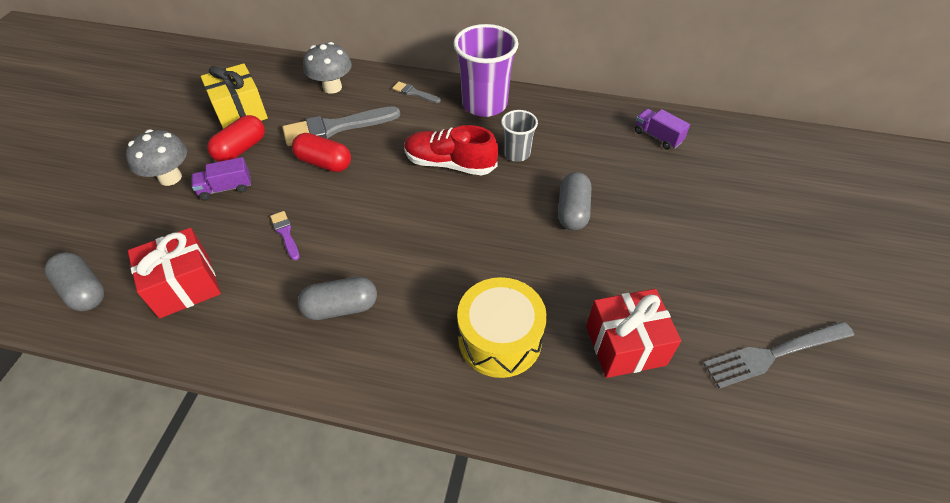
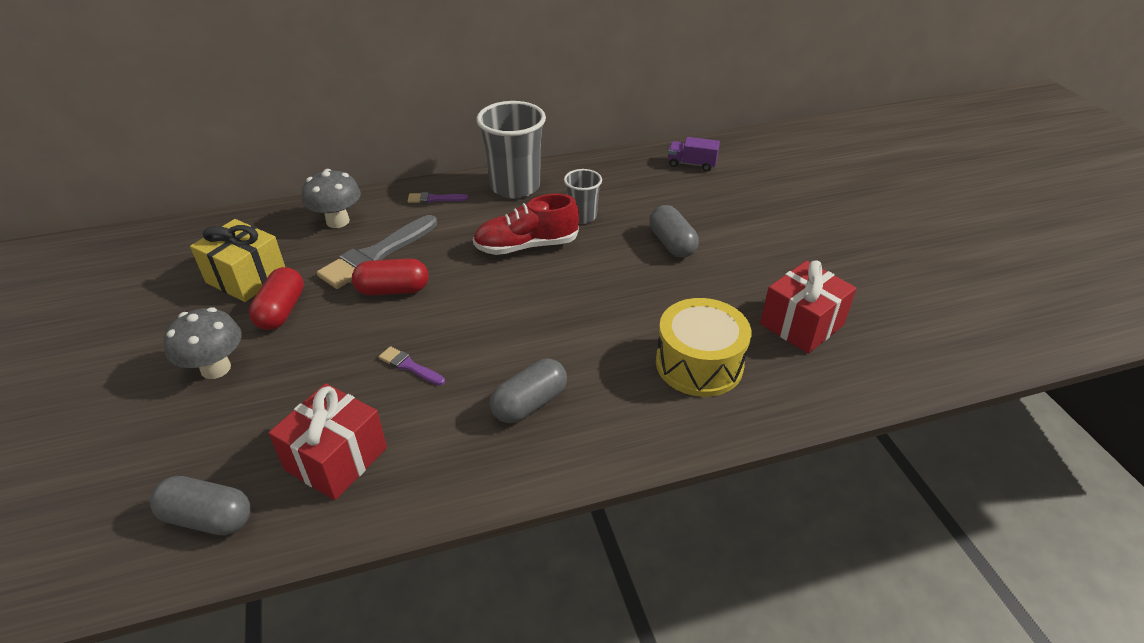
camera: 30 degrees left, 10 degrees down
(226, 188) = (298, 353): purple truck -> none
(414, 93) = (434, 199): grey brush -> purple brush
(484, 104) = (515, 187): purple cup -> grey cup
(774, 354) = (909, 284): grey fork -> none

